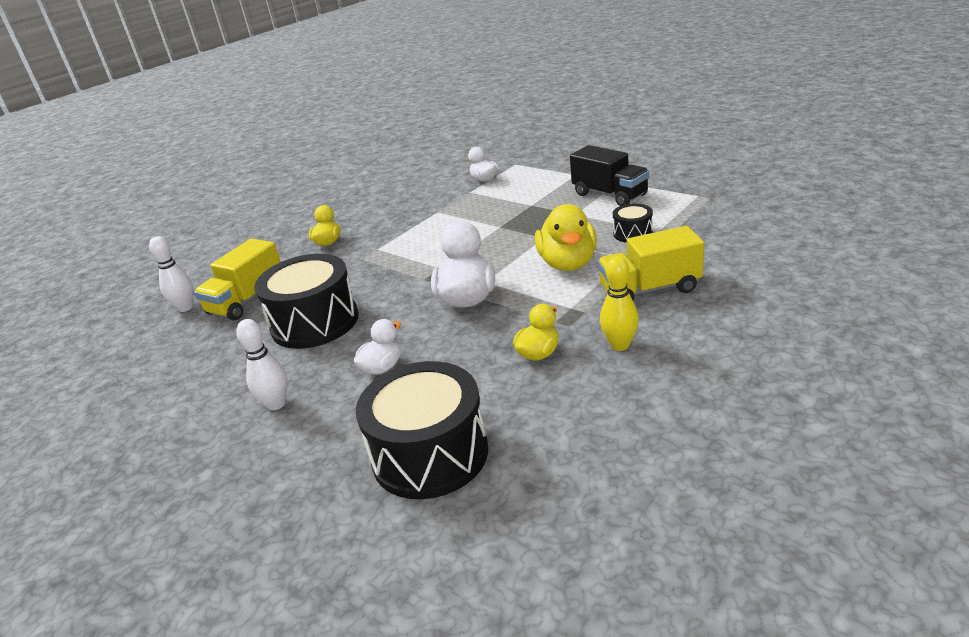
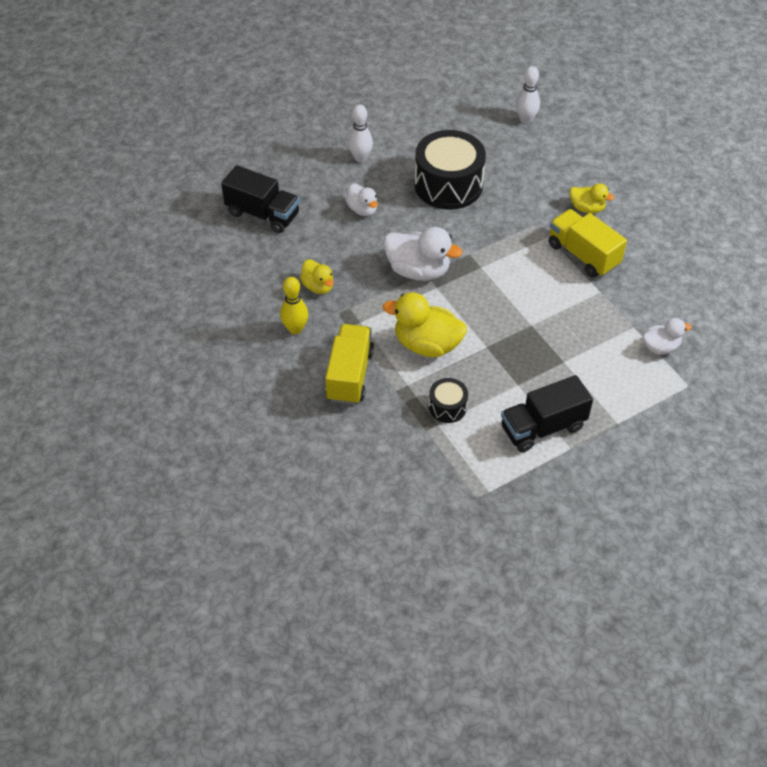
camera: 105 degrees right, 20 degrees up
(247, 300) = (512, 152): yellow truck -> yellow truck (583, 255)
(430, 454) = (263, 214): black drum -> black truck

